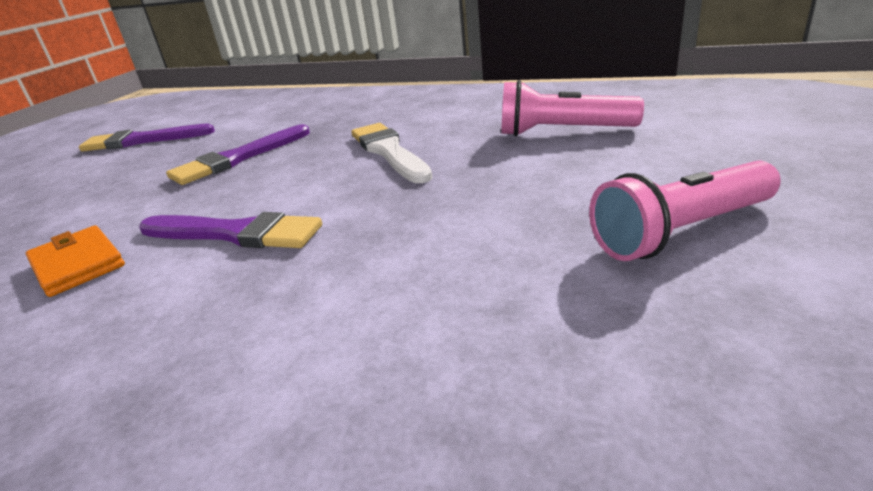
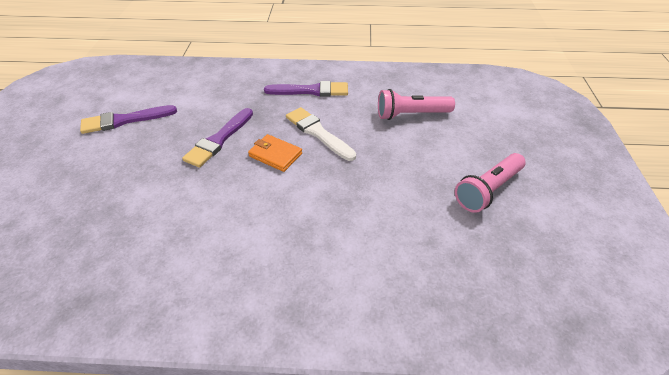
camera: 20 degrees left, 15 degrees up
(78, 264) = (185, 237): orange wallet -> orange wallet (275, 155)
(235, 233) = (267, 206): purple brush -> purple brush (311, 91)

